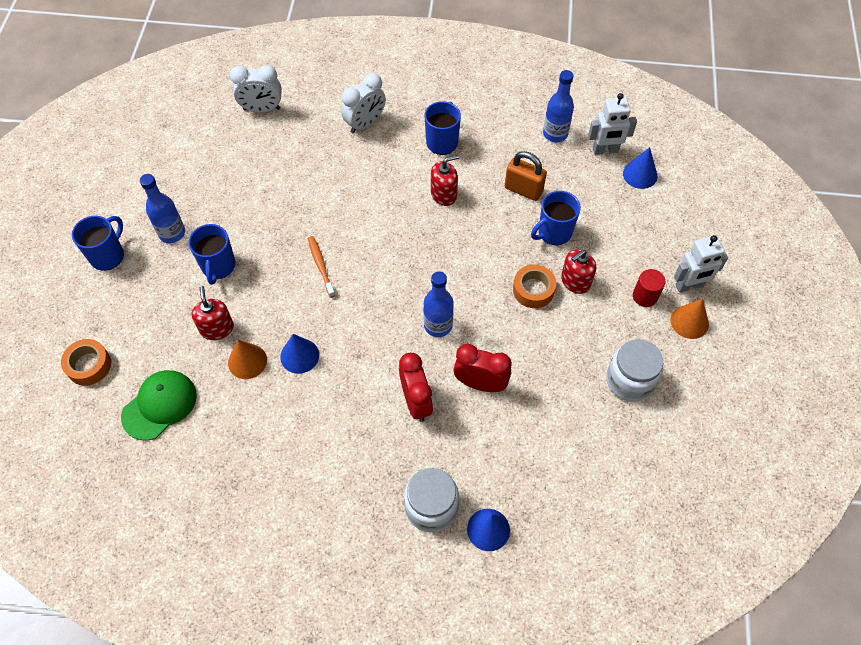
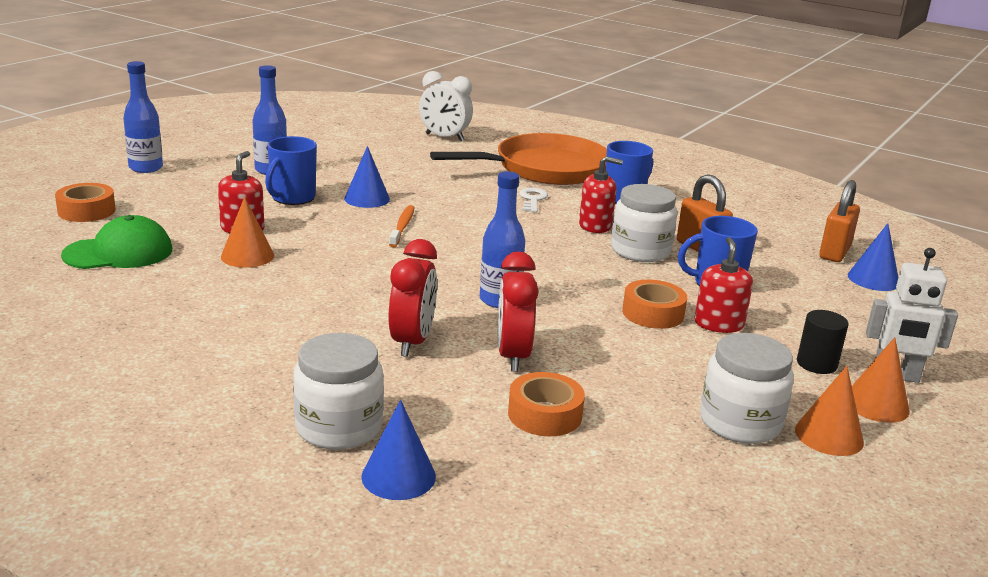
camera: 25 degrees right, 35 degrees down
(108, 255) = (194, 165): blue mug -> none
(299, 356) = (309, 270): blue cone -> blue cone (367, 199)
(365, 123) = (546, 169): white clock -> orange pan
(383, 178) = (532, 199): none -> white key
(480, 383) = (512, 356): red clock -> red clock turned 135 degrees counterclockwise
(489, 214) = (640, 251): none -> white jar
(529, 431) = (544, 414): none -> orange tape
(555, 134) = (773, 227): blue bottle -> blue bottle (146, 168)
(575, 281) = (718, 324): red soap dispenser -> red soap dispenser turned 105 degrees clockwise
(605, 150) = (834, 253): white robot -> orange padlock
(645, 296) = (816, 364): red cylinder -> black cylinder
(677, 367) = (829, 435): none -> orange cone

